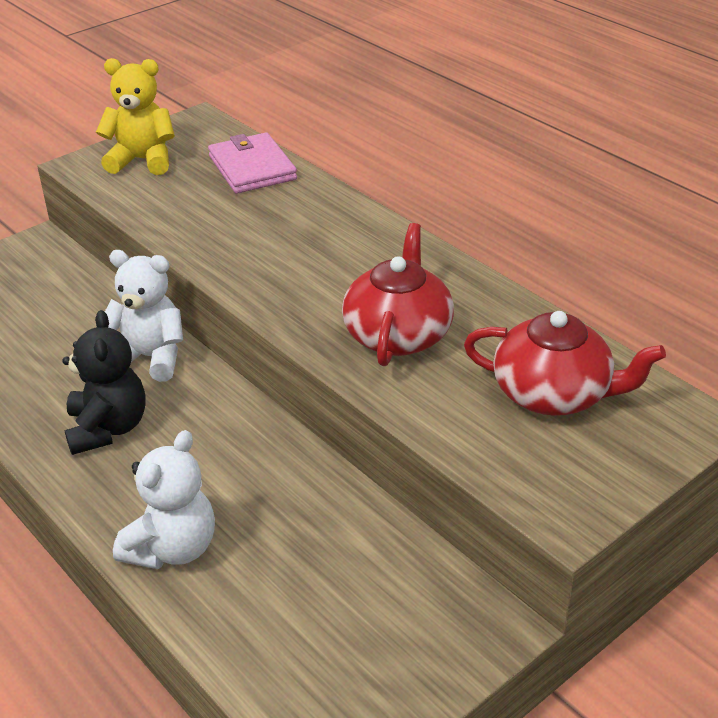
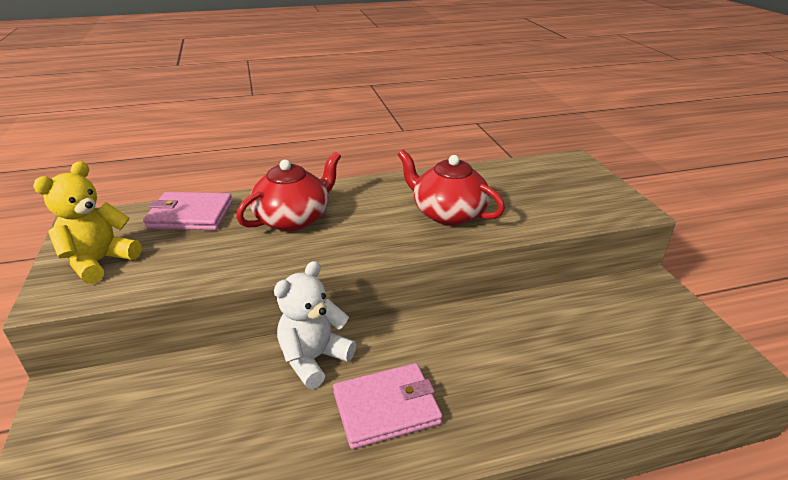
camera: 65 degrees left, 5 degrees down
(107, 428) = (386, 408): black teddy bear -> pink wallet
(172, 548) = (548, 403): white teddy bear -> none
(553, 394) = (534, 185): red teapot -> red teapot (293, 218)

